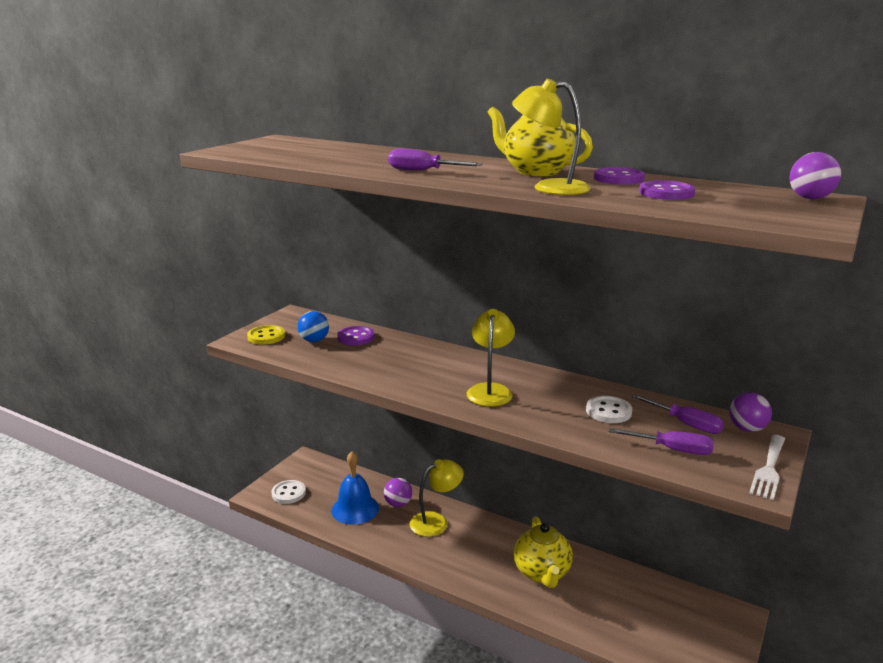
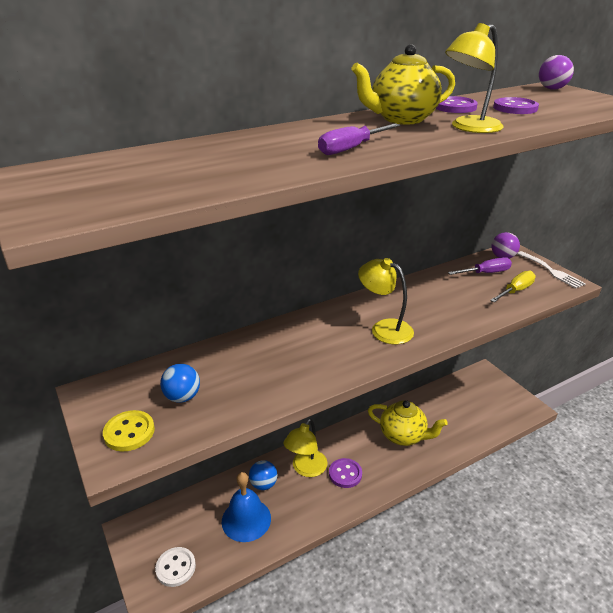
camera: 60 degrees left, 10 degrees up
(356, 337) = (207, 366): purple button -> purple button (345, 474)
(398, 504) = (263, 484): purple ball -> blue ball
(436, 521) = (306, 469): yellow lamp -> yellow lamp turned 150 degrees counterclockwise
(608, 411) = (452, 292): white button -> none
(673, 449) = (516, 290): purple screwdriver -> yellow screwdriver

